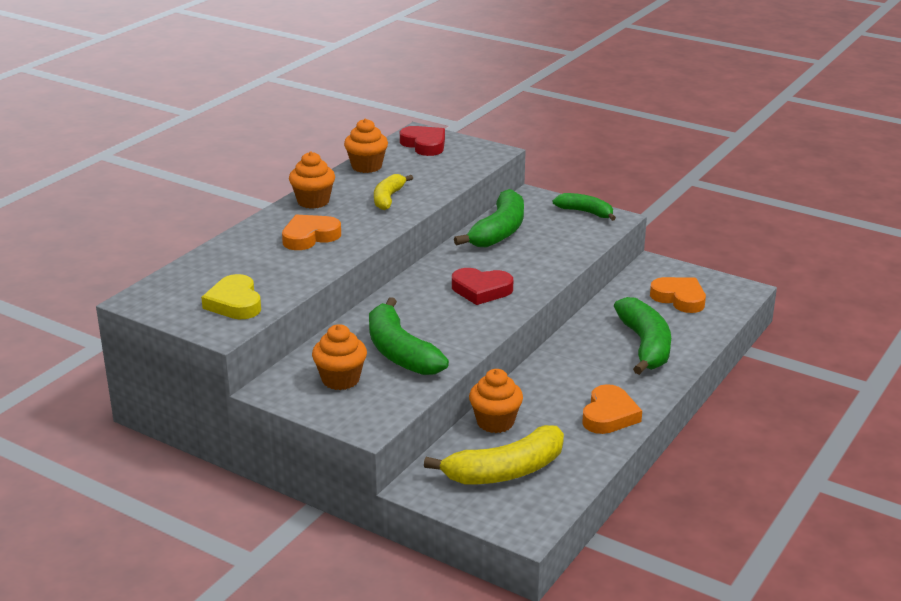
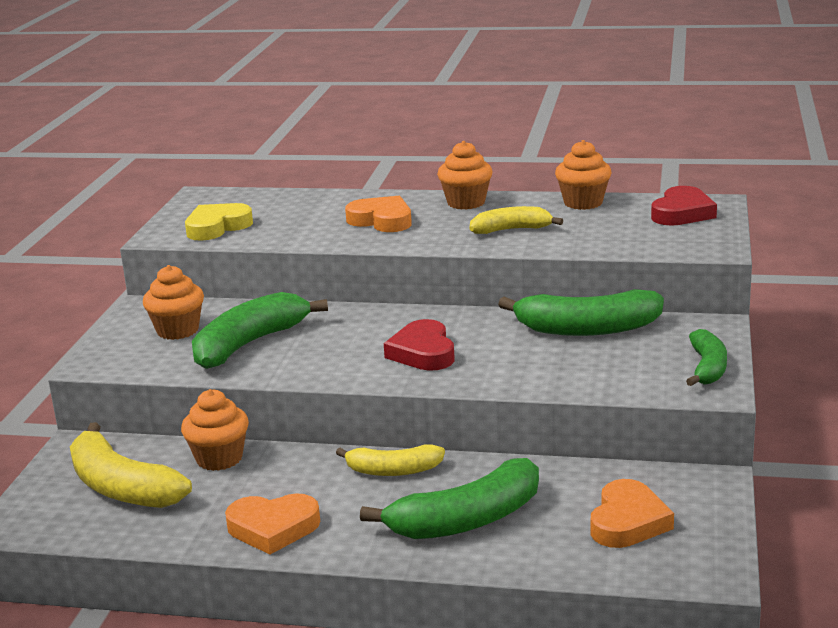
camera: 70 degrees right, 5 degrees down
(566, 358) = (393, 470): none -> yellow banana

